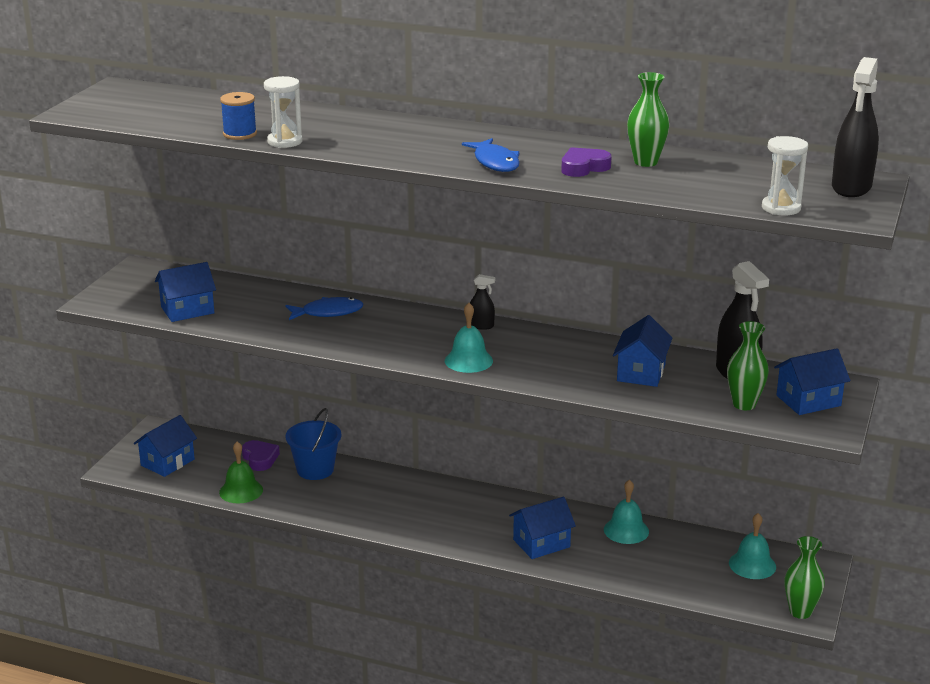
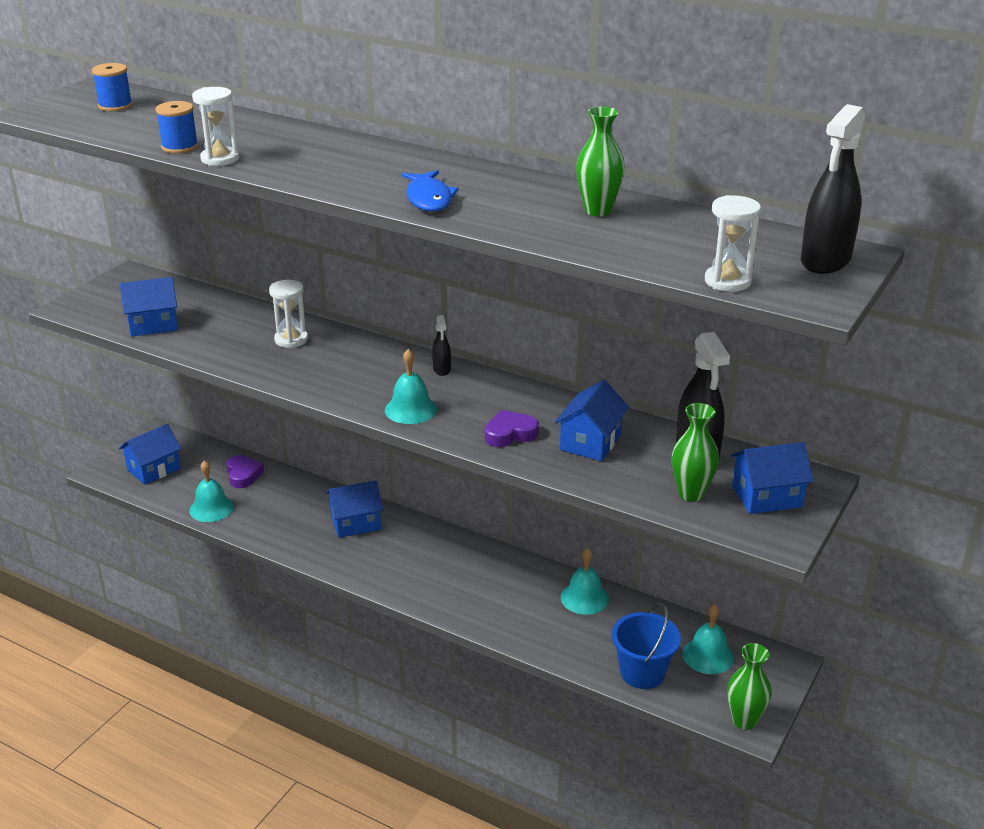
camera: 10 degrees right, 5 degrees up
(150, 102) = (115, 106): none -> blue spool
(241, 491) = (211, 508): green bell -> turquoise bell
(315, 470) = (292, 492): blue bucket -> blue bucket (642, 672)
(328, 312) = (291, 340): blue fish -> white hourglass
(481, 326) = (442, 369): black spray bottle -> black spray bottle turned 60 degrees clockwise
(541, 543) = (490, 603): blue house -> blue house (355, 523)
(583, 167) = (524, 212): purple heart -> purple heart (510, 434)

